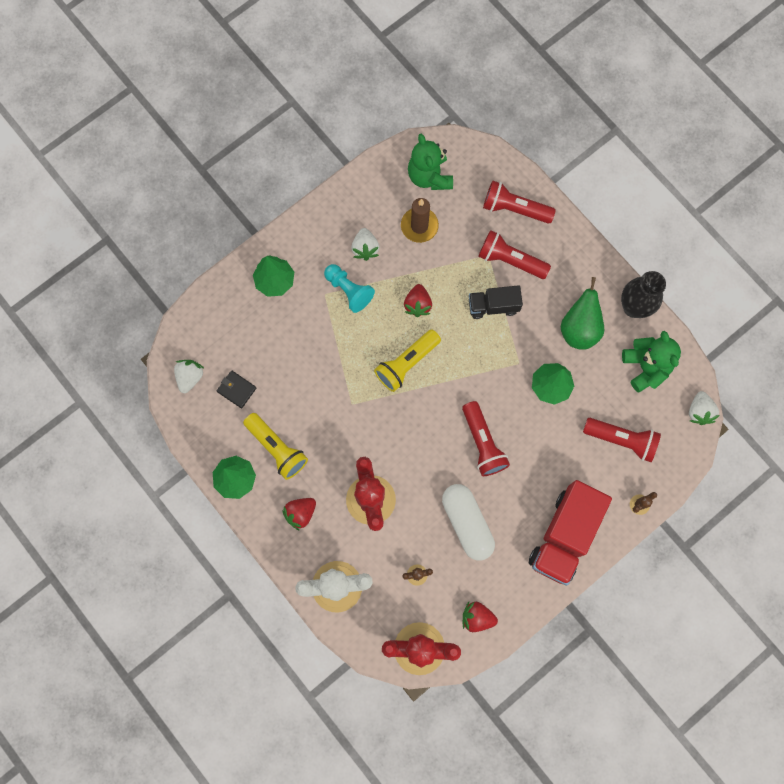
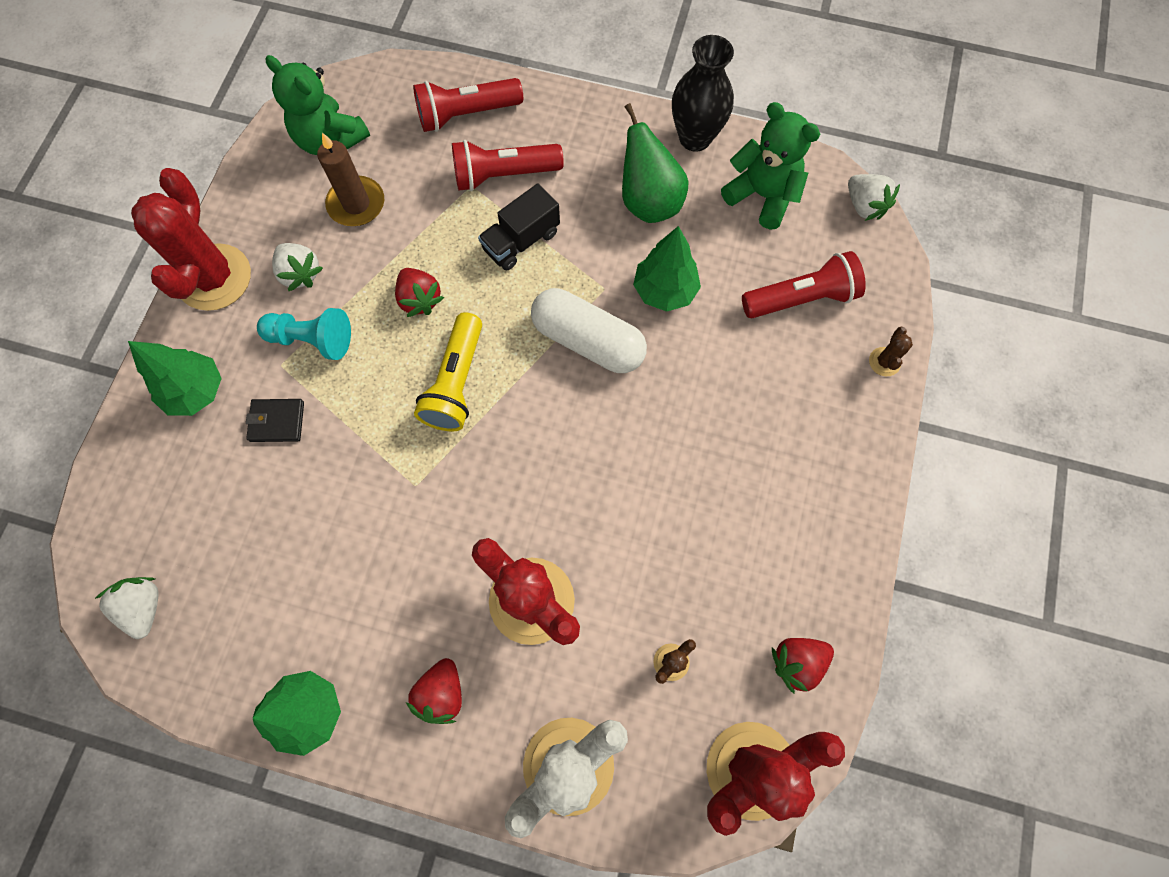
camera: 35 degrees left, 5 degrees down
(236, 390) = (229, 577): black wallet -> black wallet (277, 421)
(277, 448) = (344, 621): yellow flashlight -> none
(320, 221) = (214, 278): none -> red cactus
(467, 523) = (687, 539): white capsule -> white capsule (588, 340)
(483, 443) = (631, 418): red flashlight -> none
(564, 536) = (825, 466): red truck -> none

